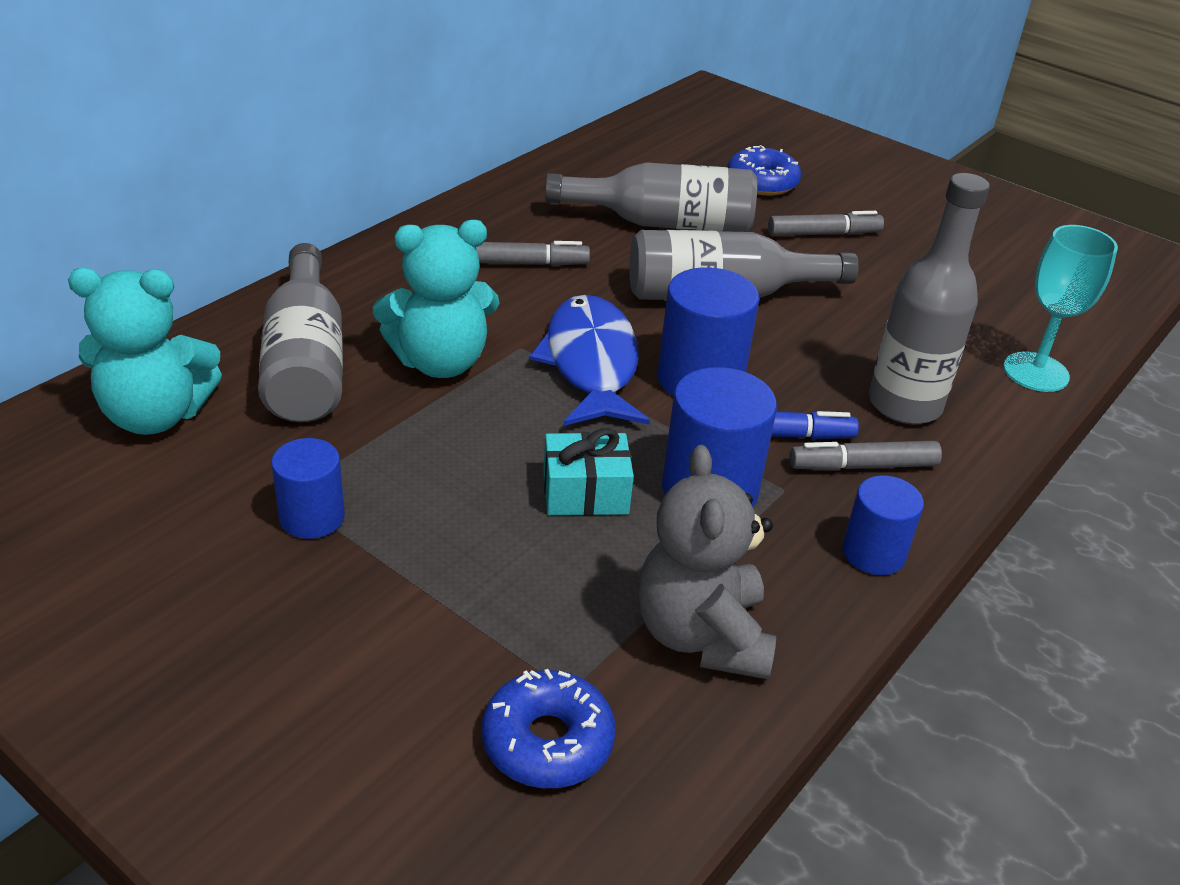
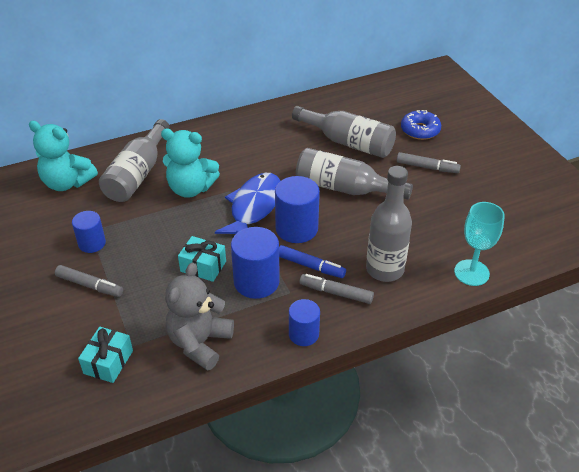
camera: 30 degrees right, 5 degrees up
(526, 263) = (265, 149): grey marker -> grey marker (90, 285)
(547, 741) = (108, 362): blue donut -> turquoise gift

